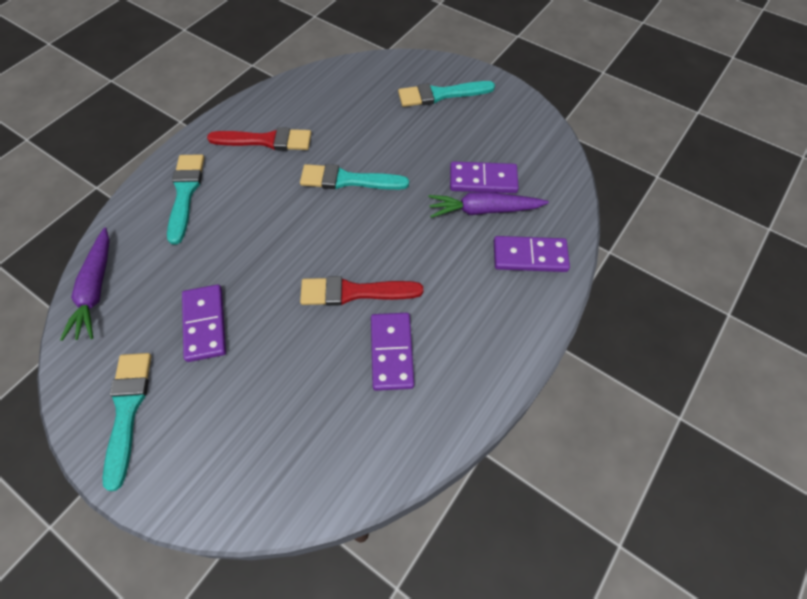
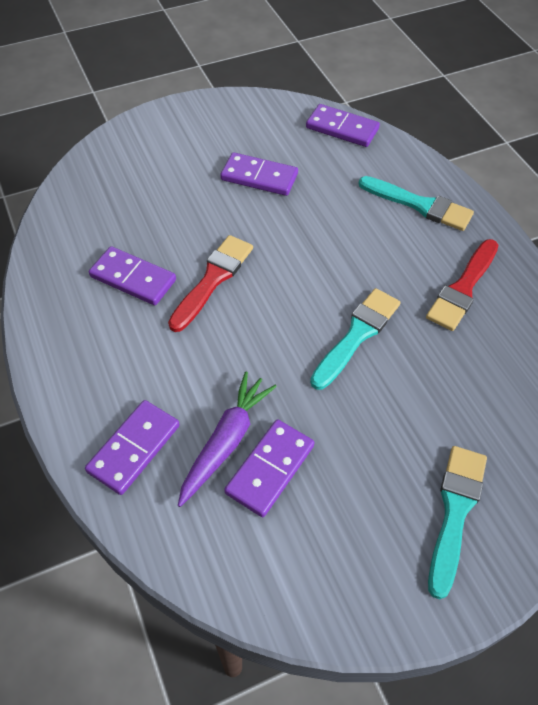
camera: 120 degrees right, 5 degrees down
(95, 290) = (342, 128): purple carrot -> purple domino
(127, 410) = (219, 121): turquoise brush -> none

